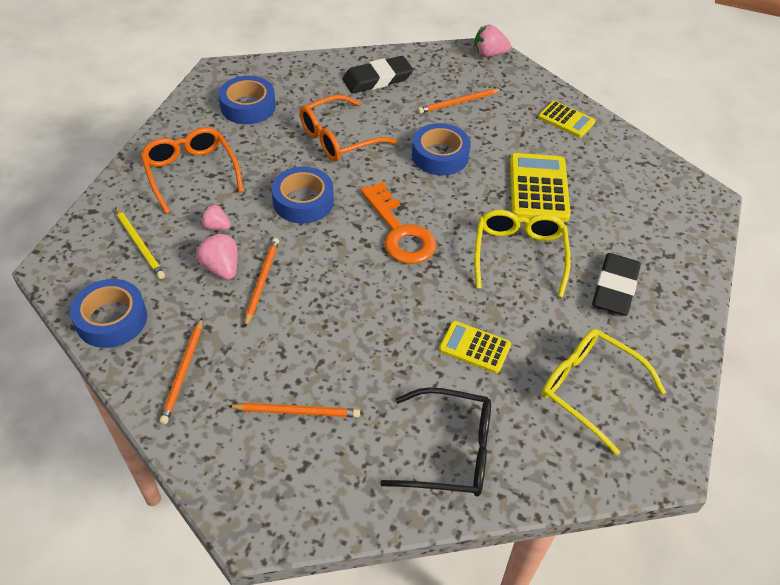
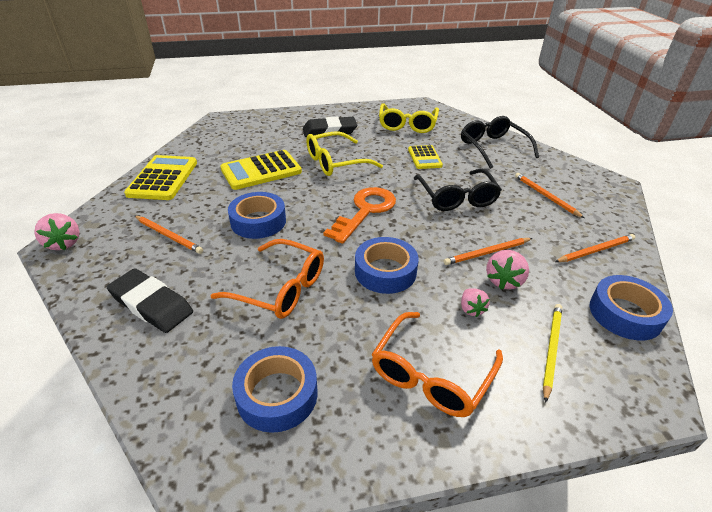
camera: 120 degrees left, 10 degrees down
(364, 320) = (456, 197): none -> black glasses
(566, 120) = (163, 178): yellow calculator -> yellow calculator, size x1.64

